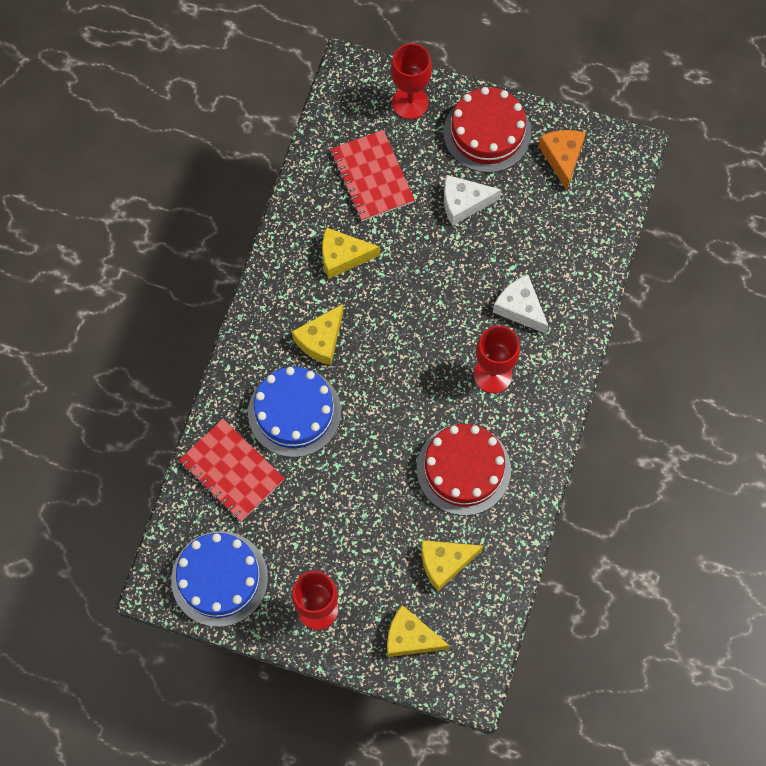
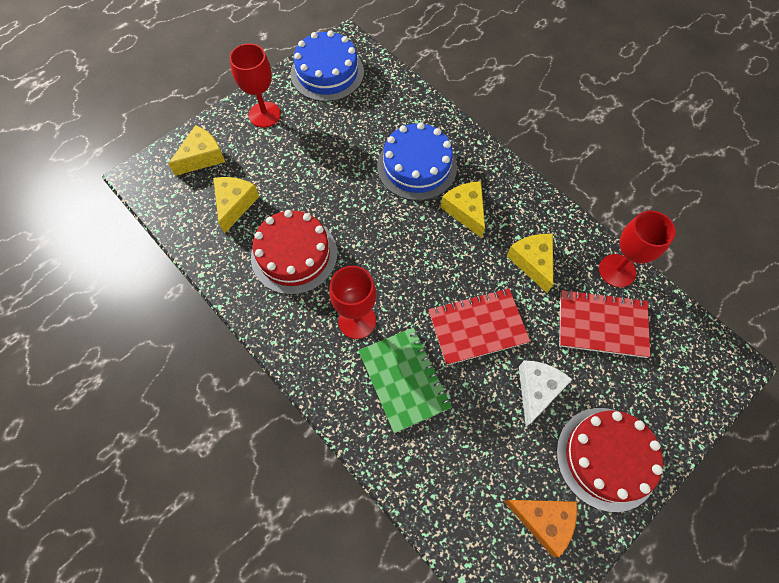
camera: 120 degrees right, 5 degrees down
(232, 471) = (397, 111): red notebook -> red notebook (477, 327)
(343, 256) = (532, 262): yellow cheese -> yellow cheese turned 45 degrees counterclockwise
(410, 103) = (672, 401): red goblet -> red goblet (617, 270)
(520, 308) = (404, 379): white cheese -> green notebook

